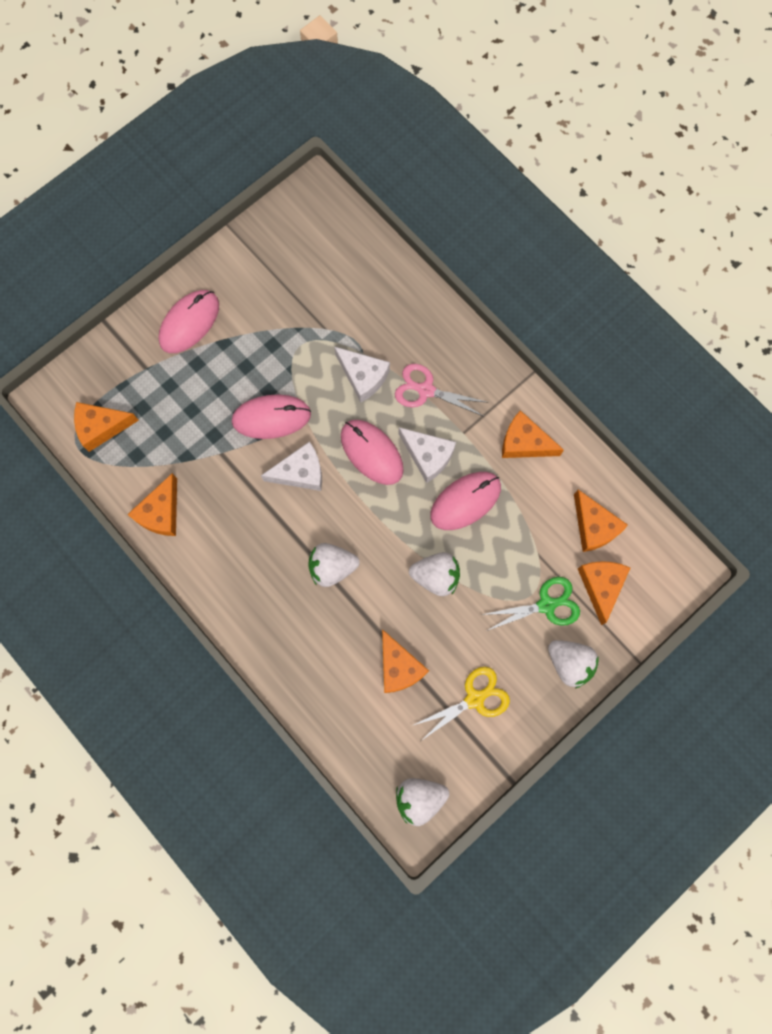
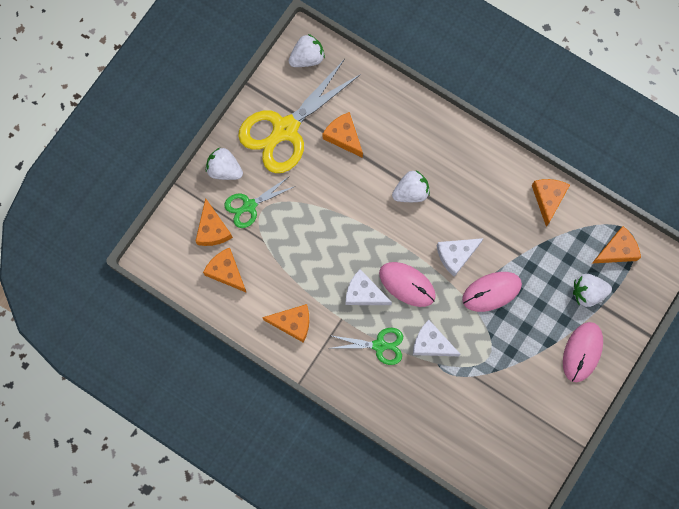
camera: 165 degrees right, 0 degrees up
(426, 390) = (379, 345): pink scissors -> green scissors
(436, 576) = (334, 205): white strawberry -> white strawberry (587, 292)
(465, 501) = (326, 266): pink mouse -> none
(474, 699) = (285, 129): yellow scissors -> yellow scissors, size x1.93

